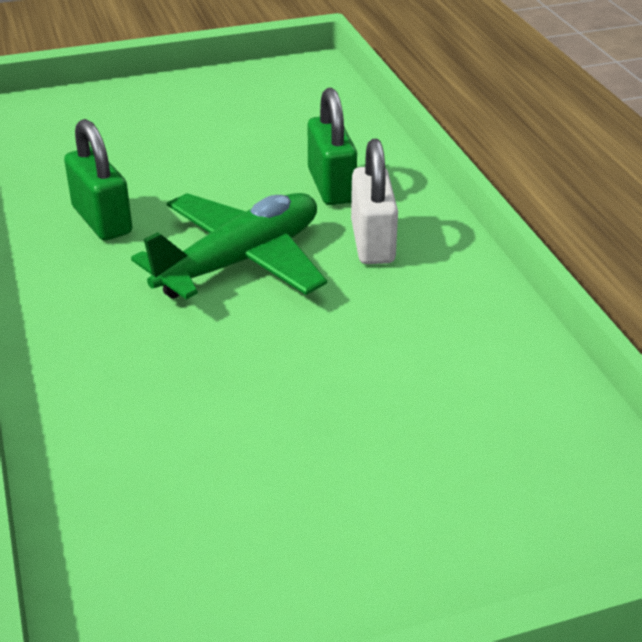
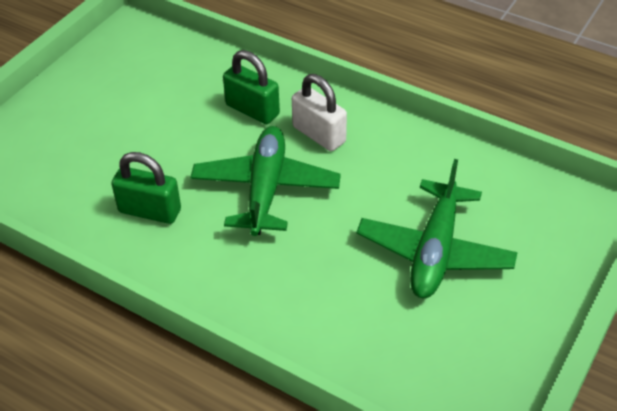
camera: 40 degrees left, 10 degrees up
(345, 431) = (435, 251): none -> green plane

